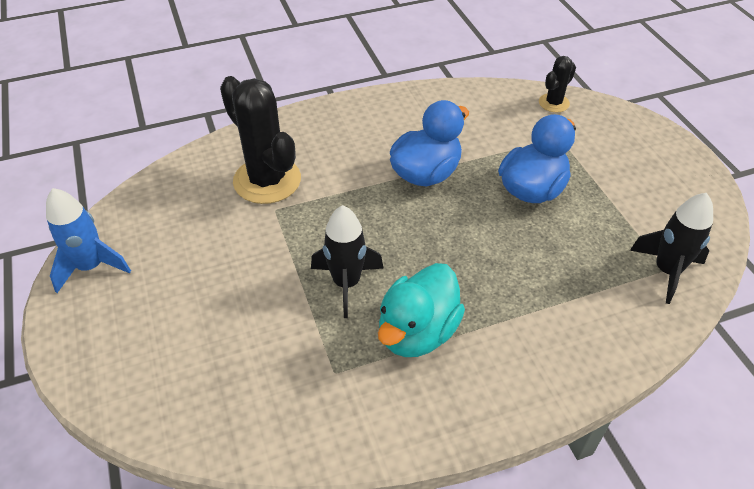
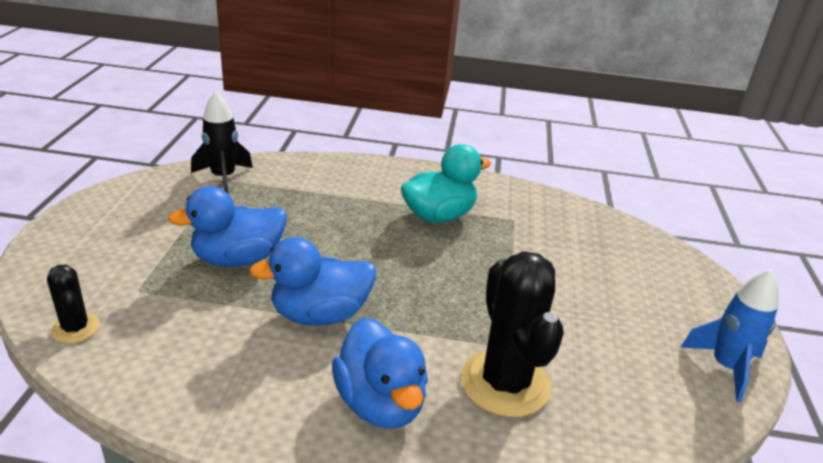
camera: 155 degrees left, 15 degrees down
(339, 137) = (380, 403): none -> blue duck
(346, 283) = (473, 260): black rocket -> none
(554, 103) = (75, 328): black cactus -> black cactus turned 75 degrees clockwise

